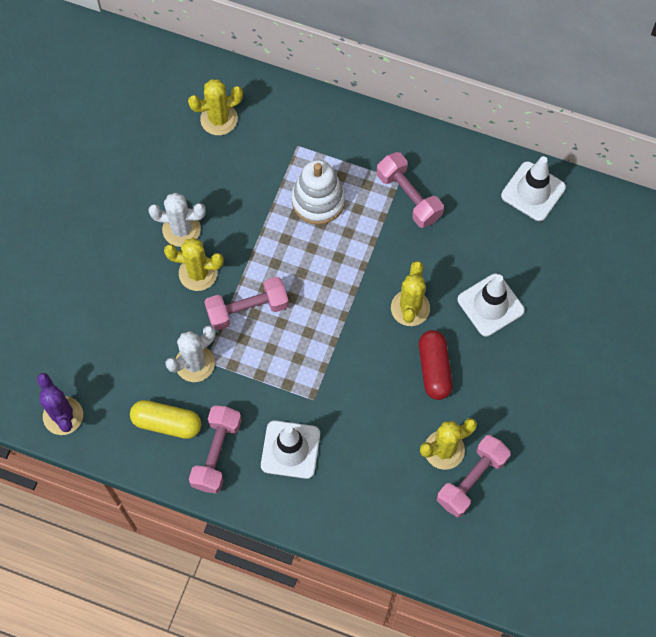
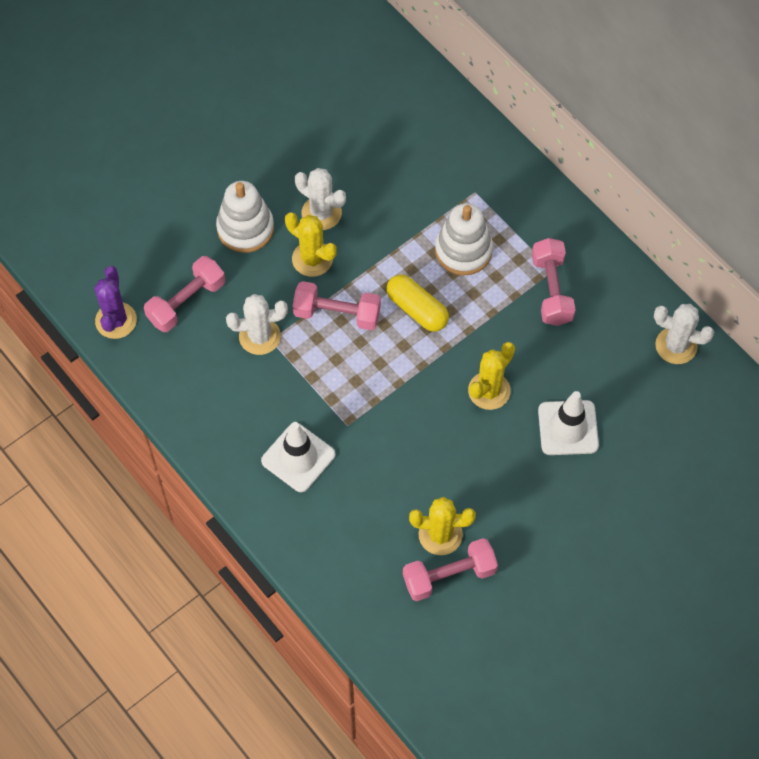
camera: 30 degrees right, 5 degrees down
(125, 276) = (245, 228): none -> white stacking toy
(167, 423) = (202, 375): yellow capsule -> yellow capsule (417, 309)
(216, 453) = (230, 425): pink dumbbell -> pink dumbbell (186, 302)
(219, 119) = (417, 133): yellow cactus -> none
(434, 369) = (477, 457): red capsule -> none
(533, 191) = (676, 346): white traffic cone -> white cactus

